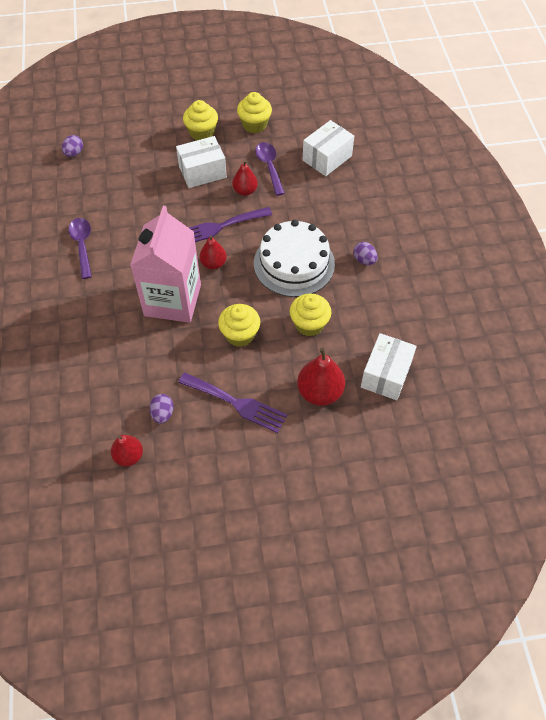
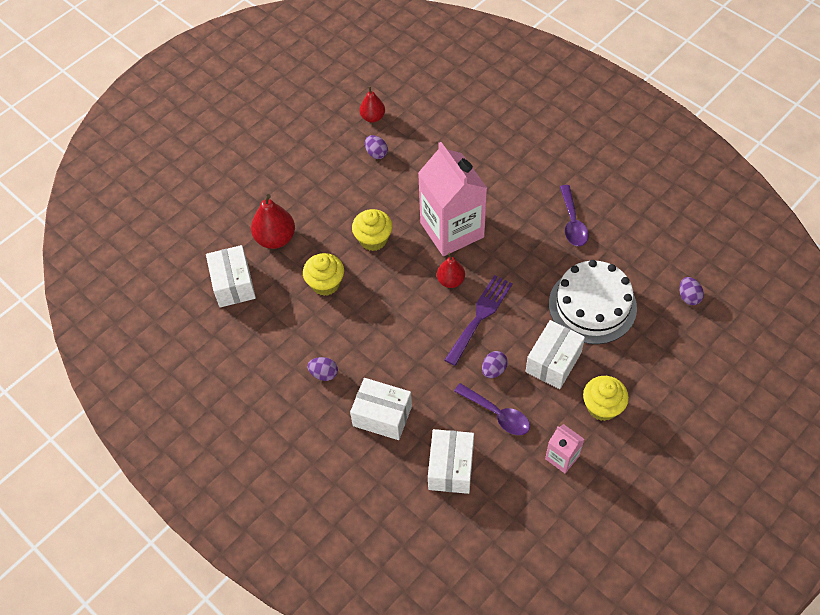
camera: 145 degrees right, 0 degrees up
(82, 245) = (572, 222): purple spoon -> purple spoon turned 45 degrees clockwise
(236, 403) = (331, 192): purple fork -> none
(245, 191) = (493, 370): red pear -> purple egg
(254, 125) = (562, 457): yellow cupcake -> pink carton
(294, 263) = (383, 327): white cake -> white cake (592, 305)
(345, 210) = (382, 416): none -> white box

